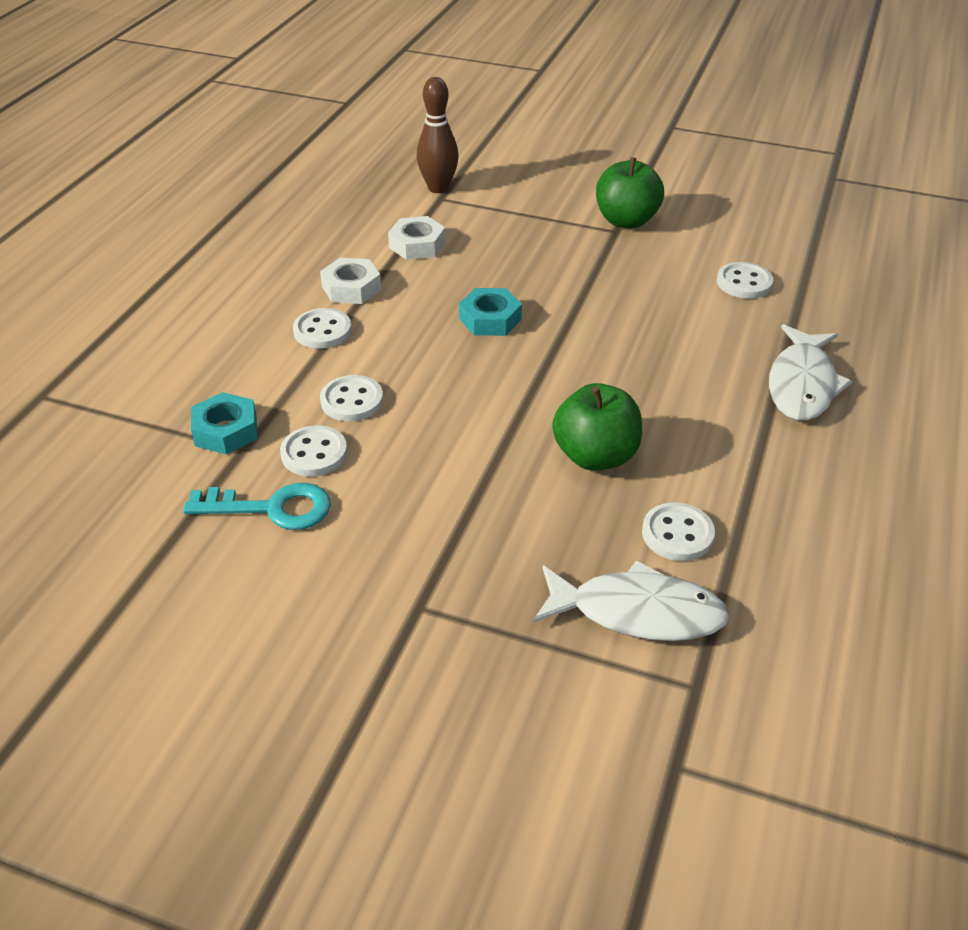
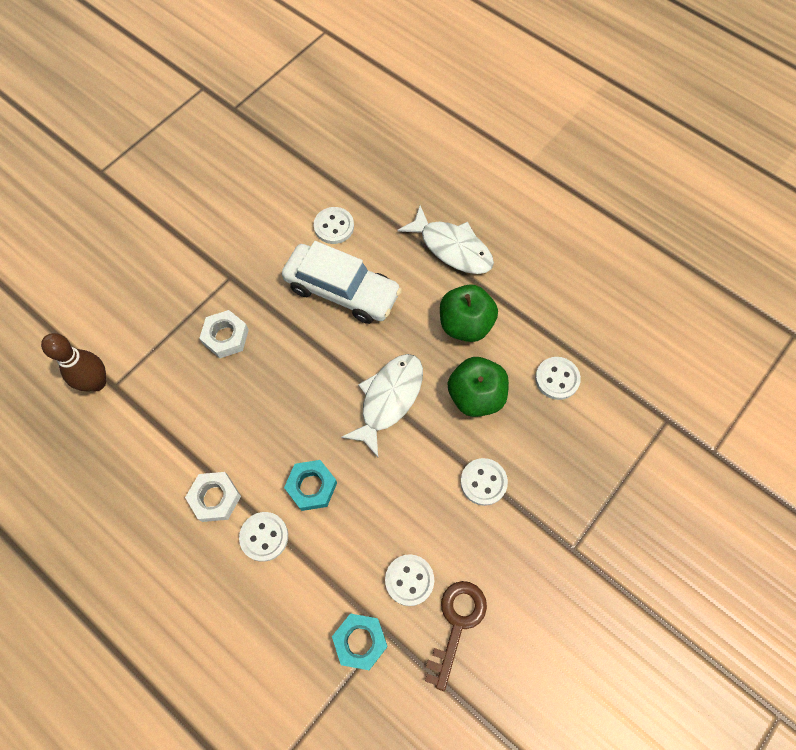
camera: 70 degrees left, 25 degrees up
(272, 508) = (456, 624): turquoise key -> brown key
(352, 401) = (360, 537): white button -> white button (483, 482)
(417, 245) = (177, 428): white nut -> white nut (226, 337)
(490, 319) = (303, 407): turquoise nut -> turquoise nut (311, 487)
(626, 221) = (220, 264): green apple -> green apple (465, 324)
(637, 612) = (610, 427): white fish -> white fish (389, 399)
(662, 310) = (342, 290): none -> white car

